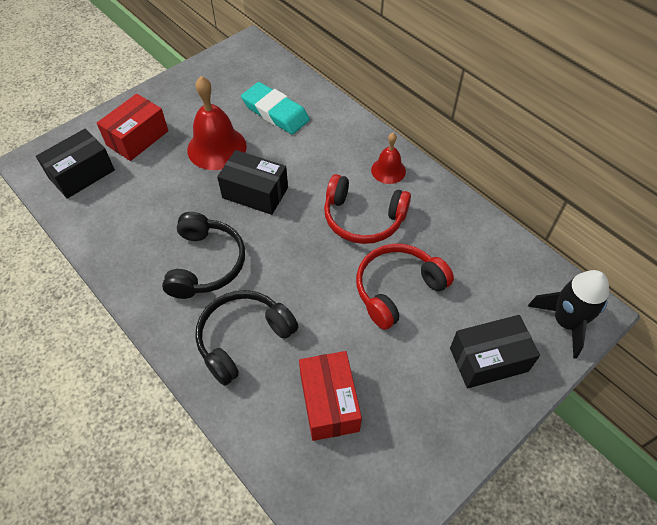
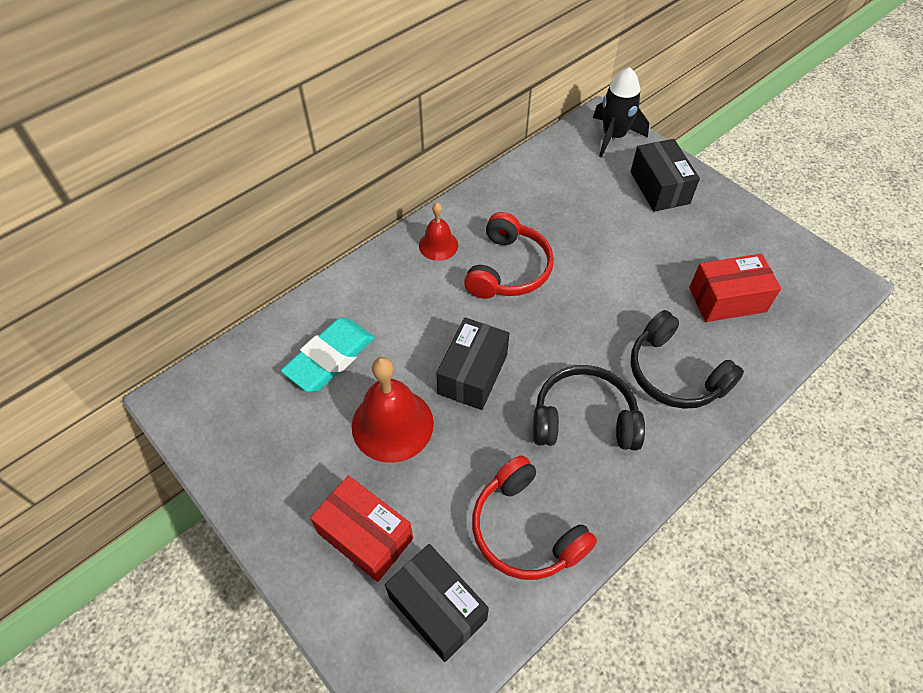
camera: 90 degrees left, 0 degrees up
(397, 289) = (595, 245): red headphones -> red headphones (525, 529)

